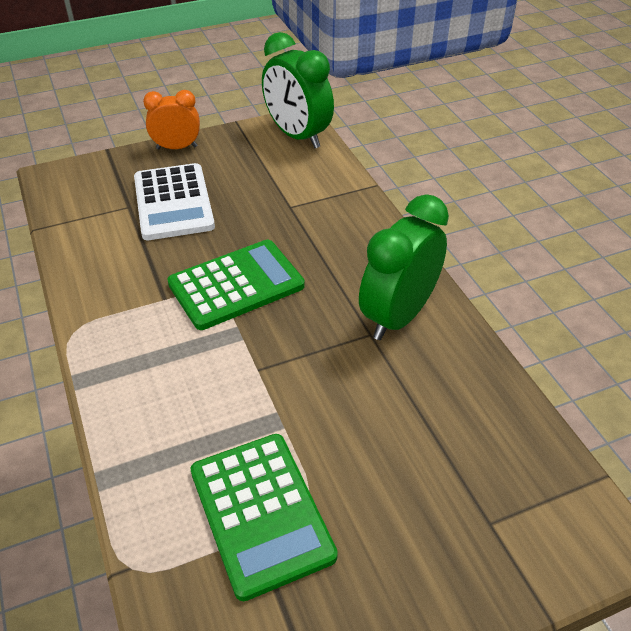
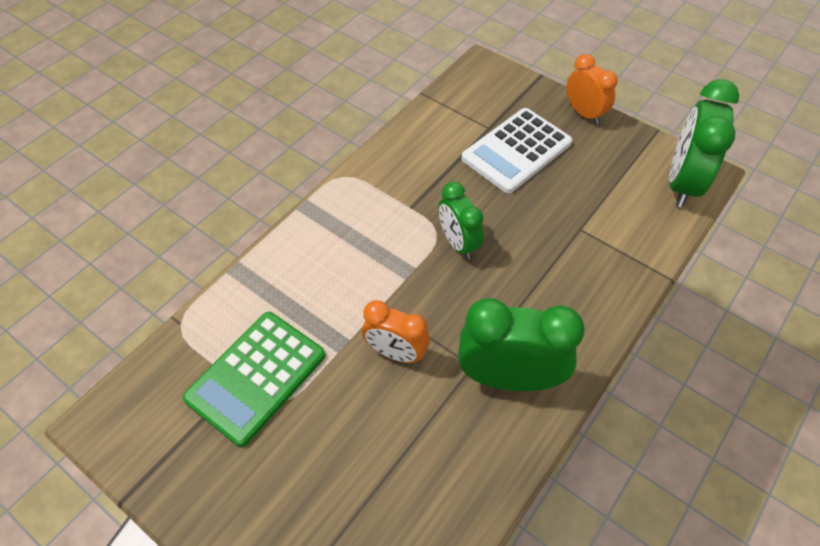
camera: 60 degrees right, 10 degrees up
(236, 285) = (458, 243): green calculator -> green clock
(318, 381) = (396, 353): none -> orange clock

